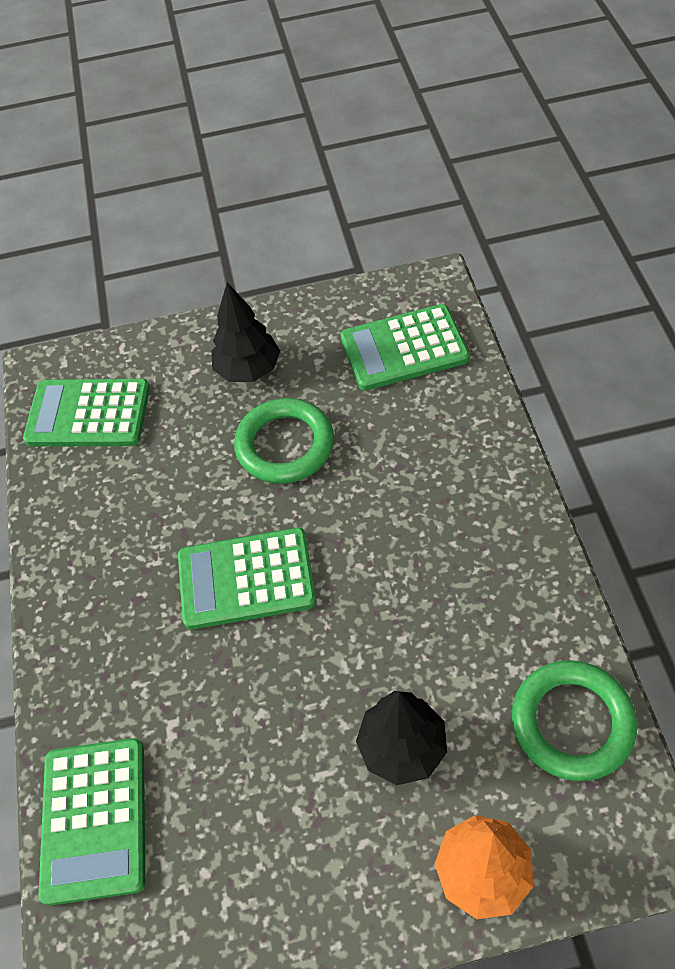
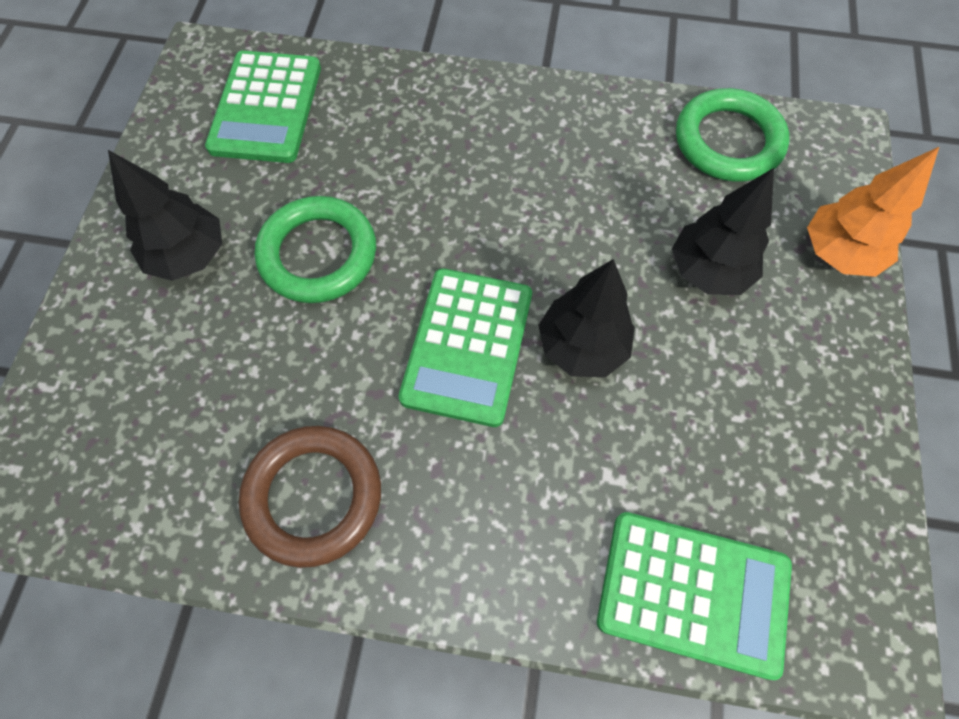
camera: 75 degrees left, 10 degrees up
(88, 414) = (126, 457): green calculator -> none
(94, 530) = (313, 496): none -> brown ring
(279, 664) = (582, 346): none -> black tree

